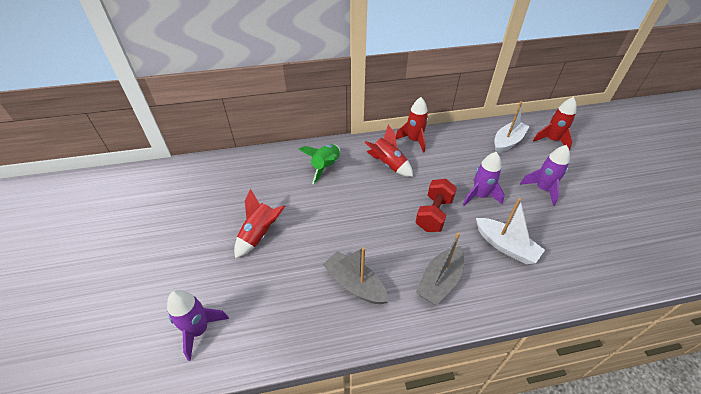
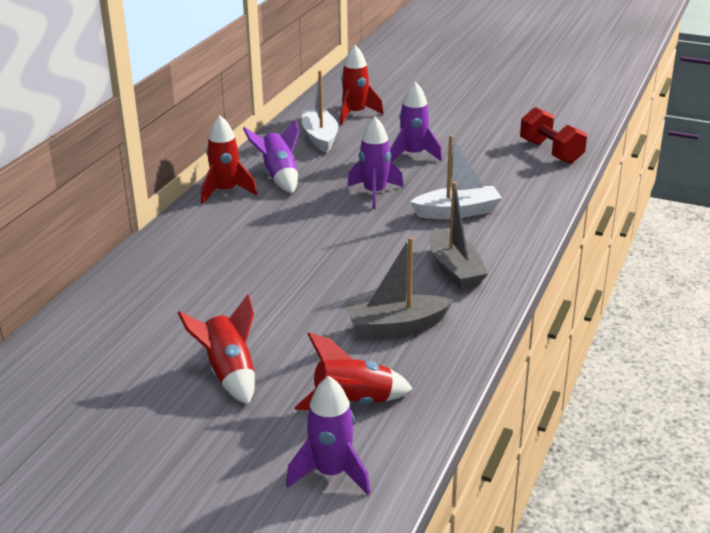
camera: 55 degrees left, 15 degrees down
(326, 167) = (175, 275): green rocket -> none
(388, 165) = (242, 228): red rocket -> red rocket (353, 403)
(434, 214) = (363, 233): red dumbbell -> red dumbbell (551, 152)
(449, 150) = (279, 177): none -> purple rocket

